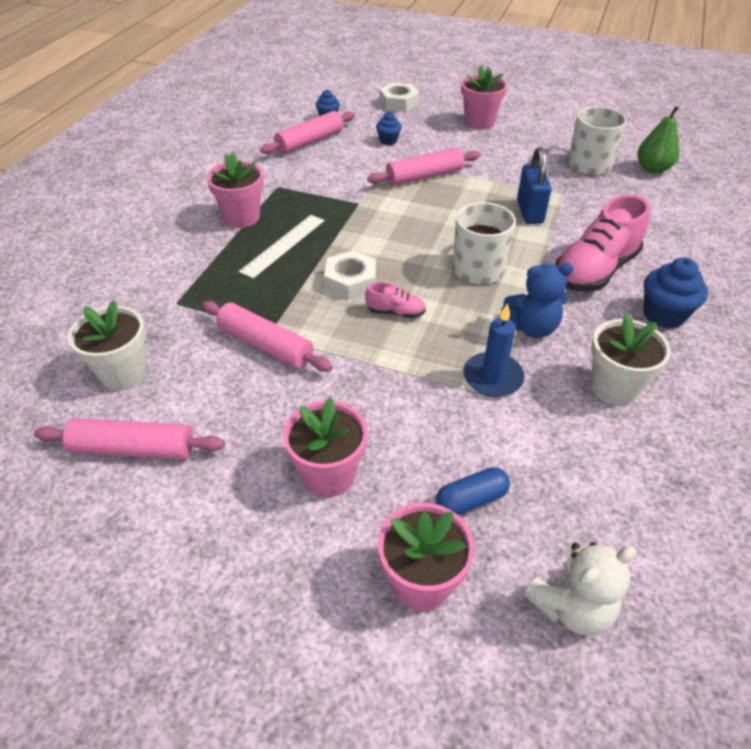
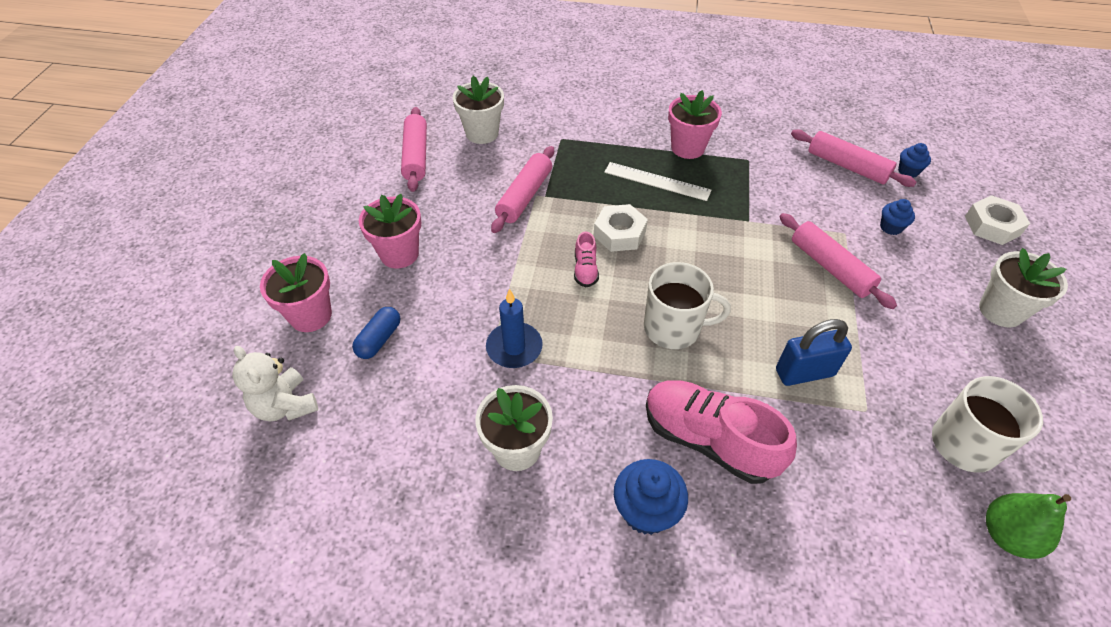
camera: 80 degrees right, 5 degrees up
(471, 500) = (379, 339): blue capsule -> blue capsule turned 60 degrees clockwise
(479, 122) = (1000, 311): pink flower pot -> white flower pot
(532, 327) = (591, 377): blue teddy bear -> none

